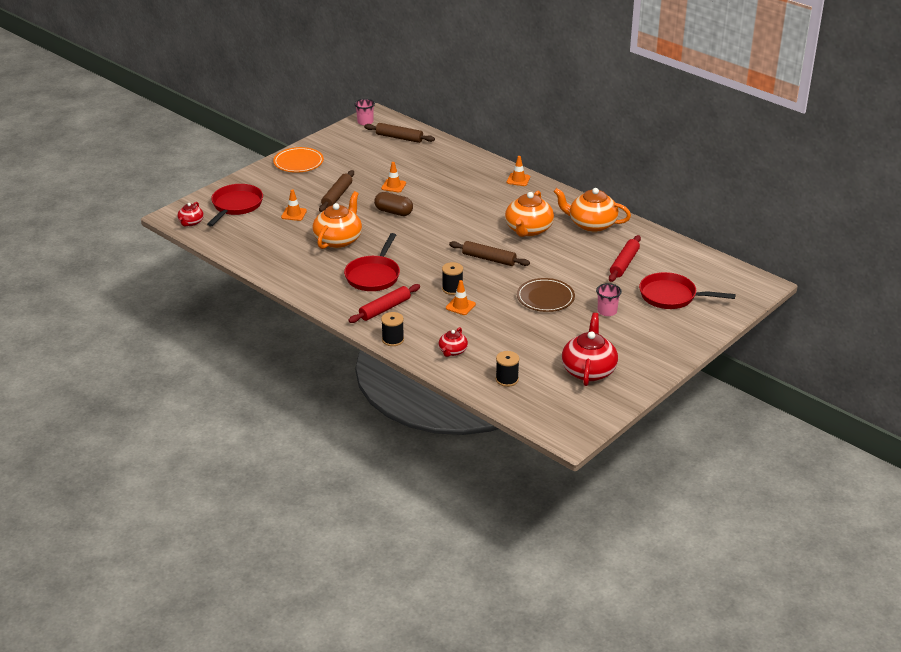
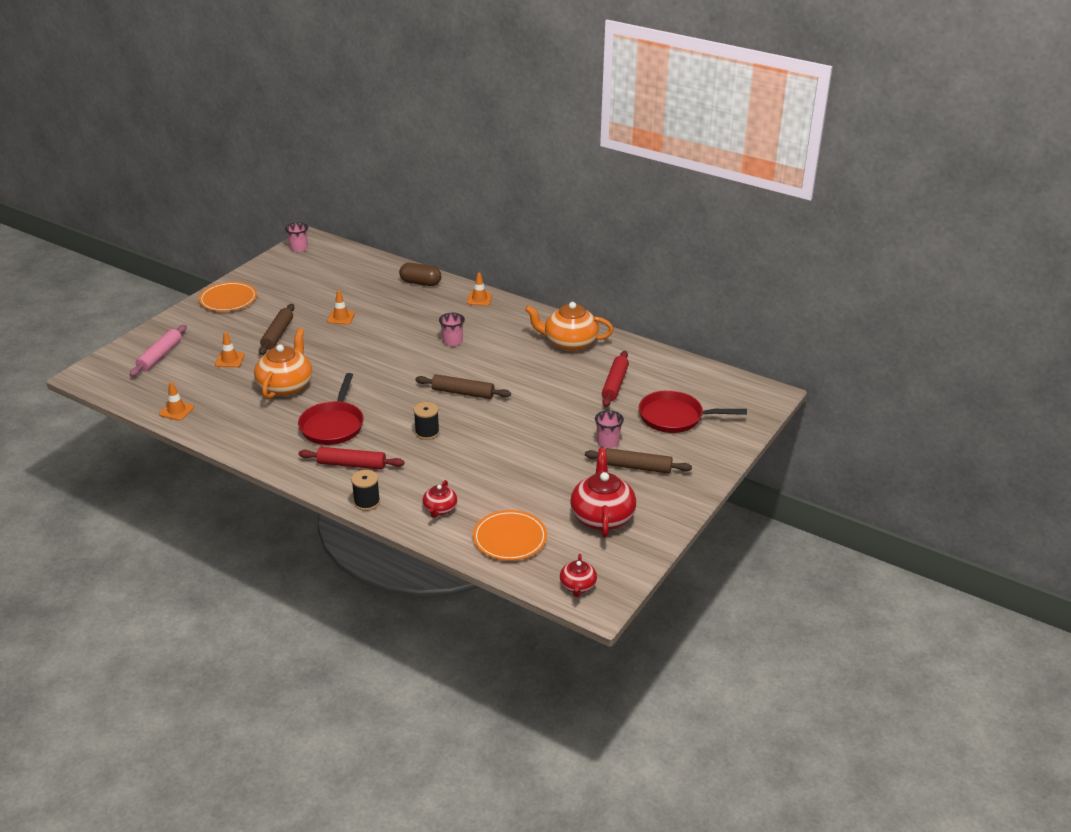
camera: 10 degrees left, 0 degrees up
(191, 222) = (107, 381): red teapot -> red teapot (577, 586)
(236, 206) = (160, 356): red pan -> pink rolling pin
(385, 309) = (352, 464): red rolling pin -> red rolling pin turned 60 degrees clockwise
(393, 212) = (345, 347): brown capsule -> brown capsule (420, 283)
(399, 138) = (339, 263): brown rolling pin -> brown rolling pin (637, 467)
(460, 306) = (440, 452): orange traffic cone -> orange traffic cone (176, 411)
(487, 214) = (452, 341): none -> pink cup
(507, 379) = (510, 538): black spool -> orange plate
(528, 230) = (501, 355): orange teapot -> none
(545, 297) = (535, 432): brown plate -> none

